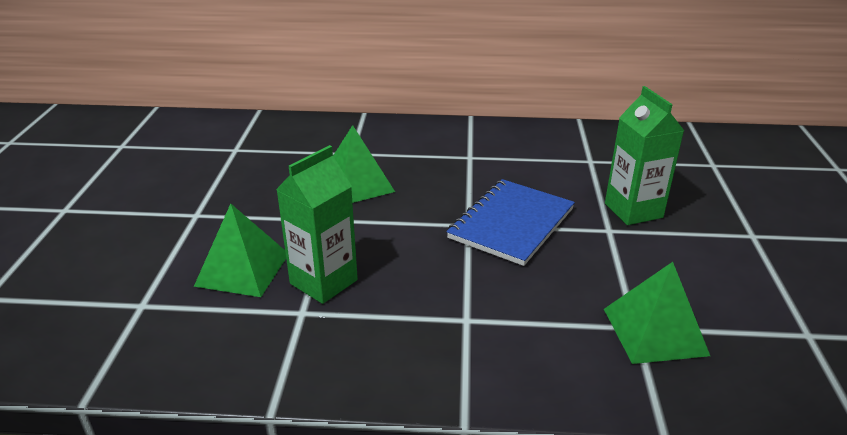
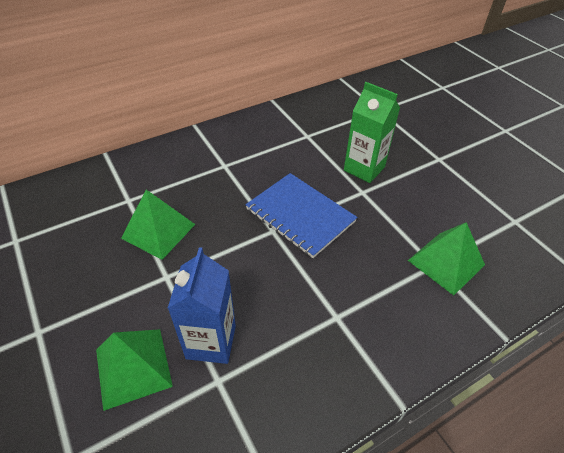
camera: 35 degrees left, 15 degrees up
(323, 282) = (211, 341): green carton -> blue carton
(511, 223) = (300, 215): blue notebook -> blue notebook turned 45 degrees counterclockwise

